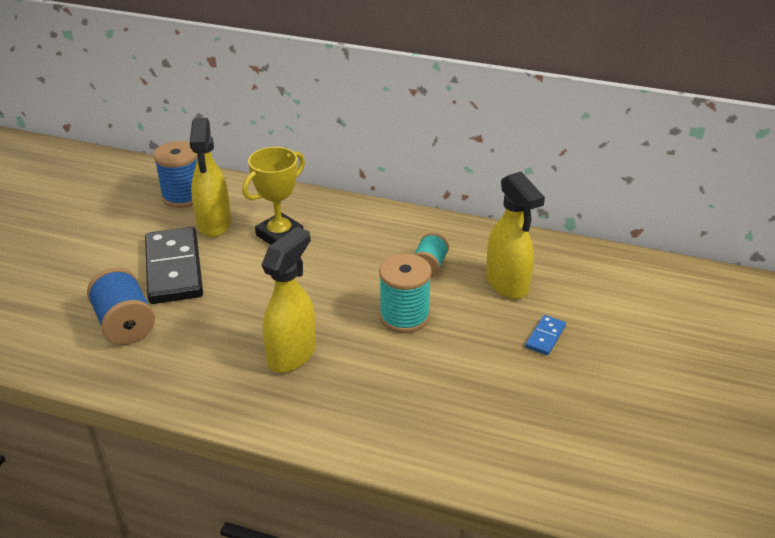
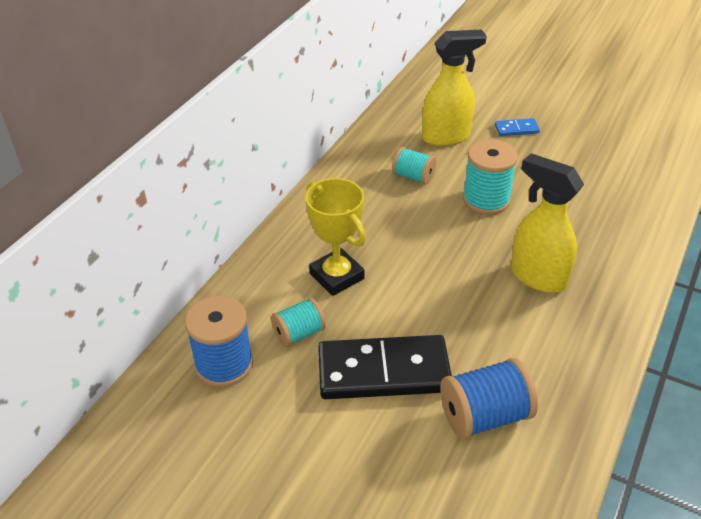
camera: 80 degrees left, 5 degrees up
(214, 224) = (299, 333): yellow spray bottle -> turquoise spool
(545, 337) = (516, 129): blue domino -> blue domino turned 45 degrees counterclockwise

